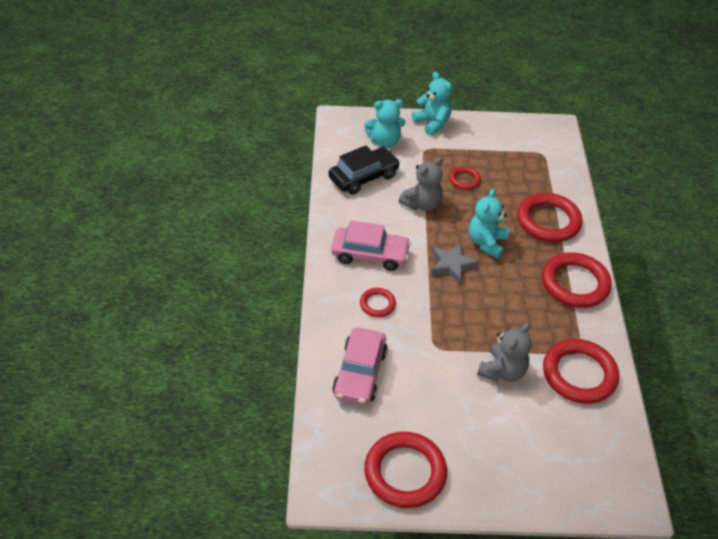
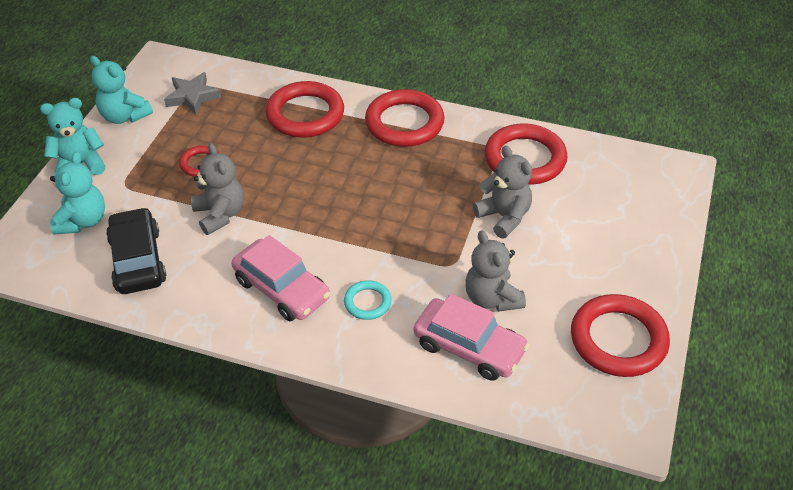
camera: 70 degrees left, 0 degrees up
(370, 254) = (282, 289): pink car -> pink car turned 105 degrees clockwise
(377, 304) = (367, 302): red ring -> turquoise ring
(412, 379) = (492, 298): none -> grey teddy bear
(451, 265) = (334, 215): grey star -> grey star (192, 96)
(486, 243) = (313, 174): turquoise teddy bear -> turquoise teddy bear (124, 116)

